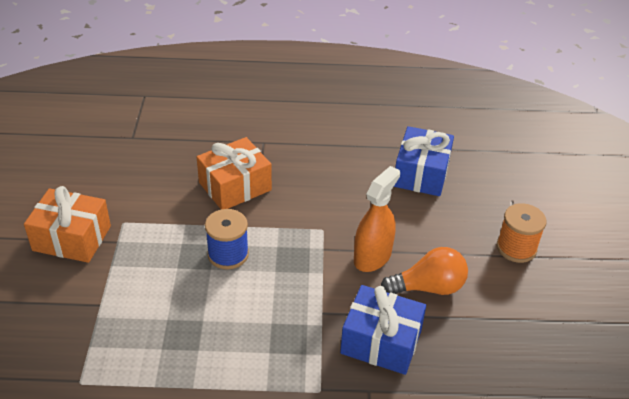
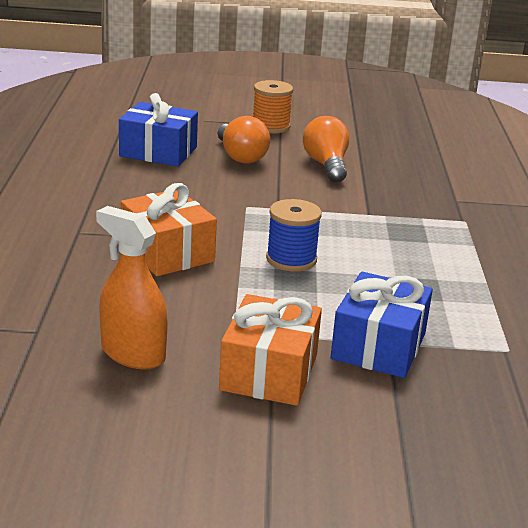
camera: 90 degrees left, 15 degrees down
(372, 257) = (288, 185): orange spray bottle -> orange spray bottle (133, 354)
(381, 342) = (399, 190): blue gift -> blue gift (379, 346)
(429, 225) = (240, 156): none -> orange light bulb

